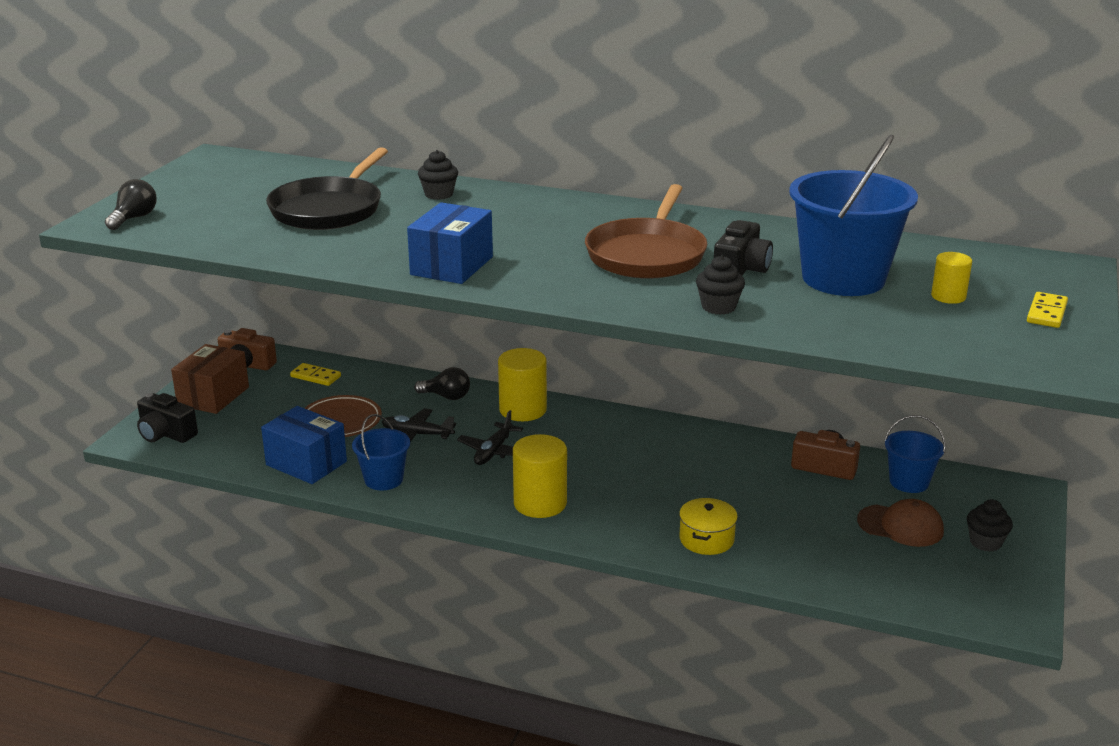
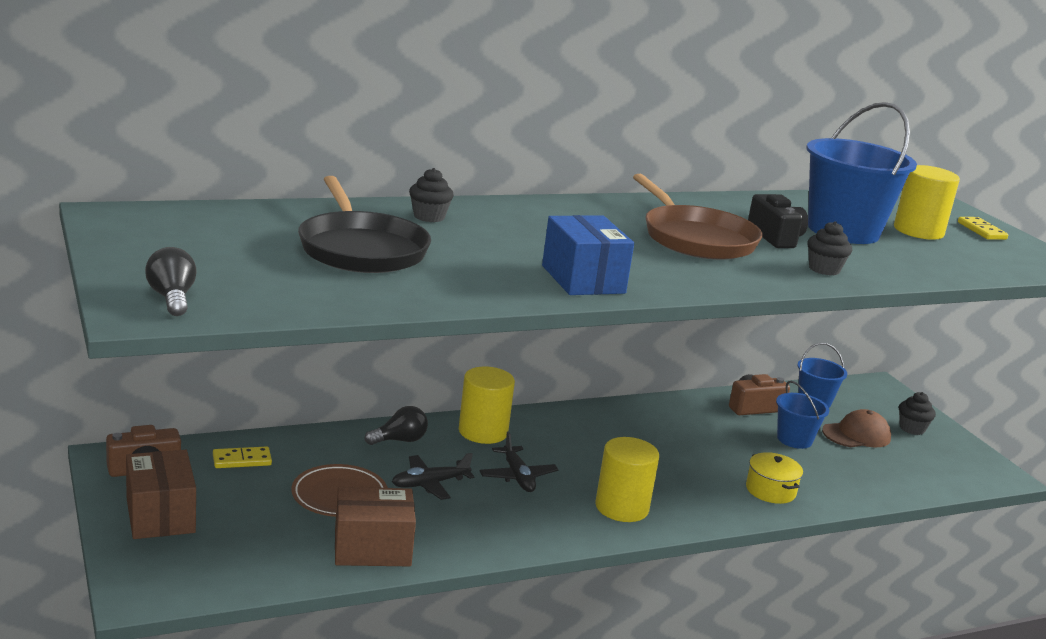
camera: 45 degrees left, 5 degrees down
(166, 434) = (171, 574): black camera -> none
(306, 463) = (372, 548): blue box -> brown box
(383, 479) = (467, 536): blue bucket -> blue bucket (794, 439)
(948, 296) = (918, 231): yellow cylinder -> yellow cylinder, size x1.78

